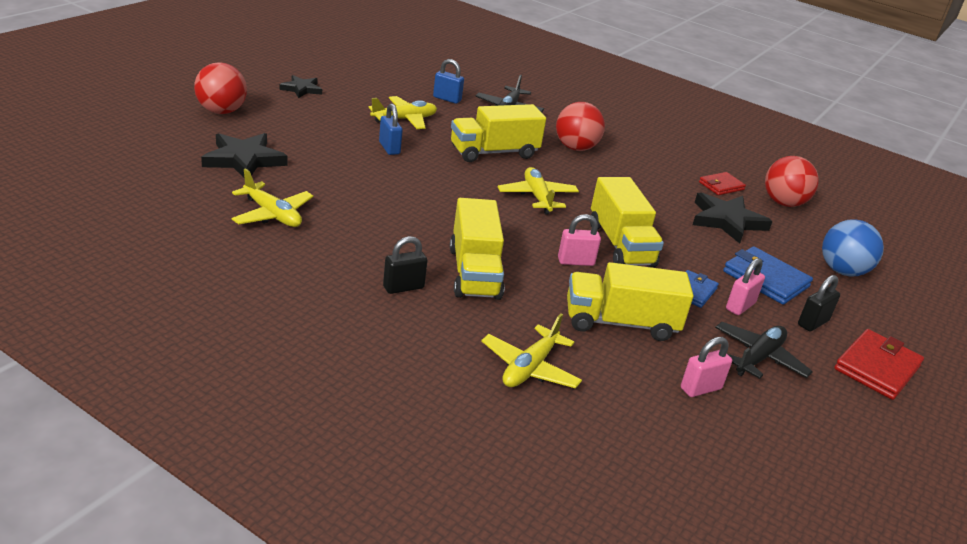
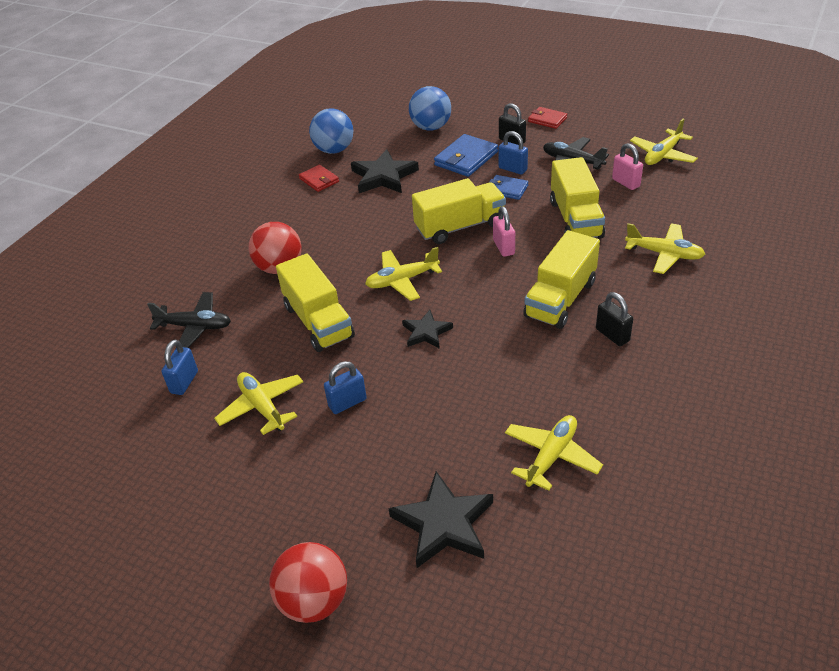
camera: 90 degrees left, 10 degrees up
(301, 89) = (202, 534): black star -> black star (426, 332)
(474, 273) = (560, 299): yellow truck -> yellow truck turned 135 degrees clockwise
(740, 306) = (512, 169): pink padlock -> blue padlock
(778, 450) = (662, 155): none -> yellow plane
(783, 203) = (334, 150): red ball -> blue ball
(877, 368) = (547, 120): red wallet -> red wallet, size x0.62

